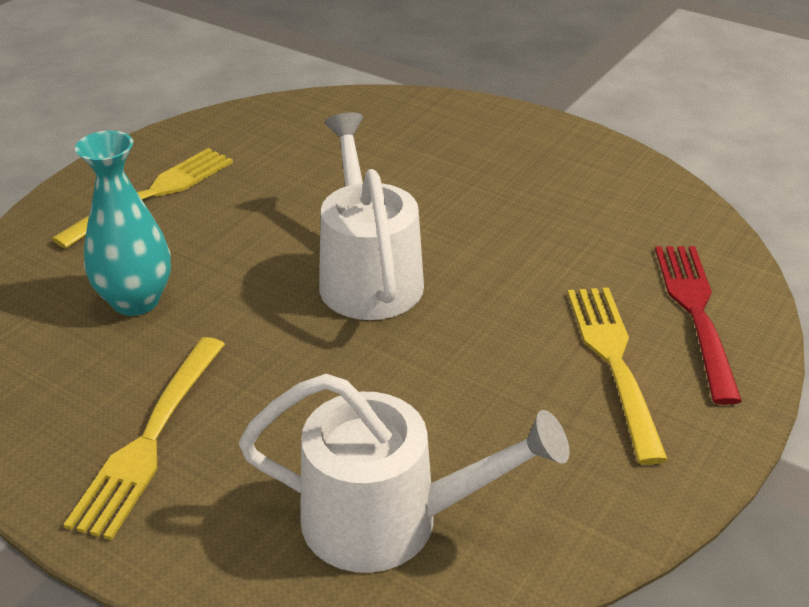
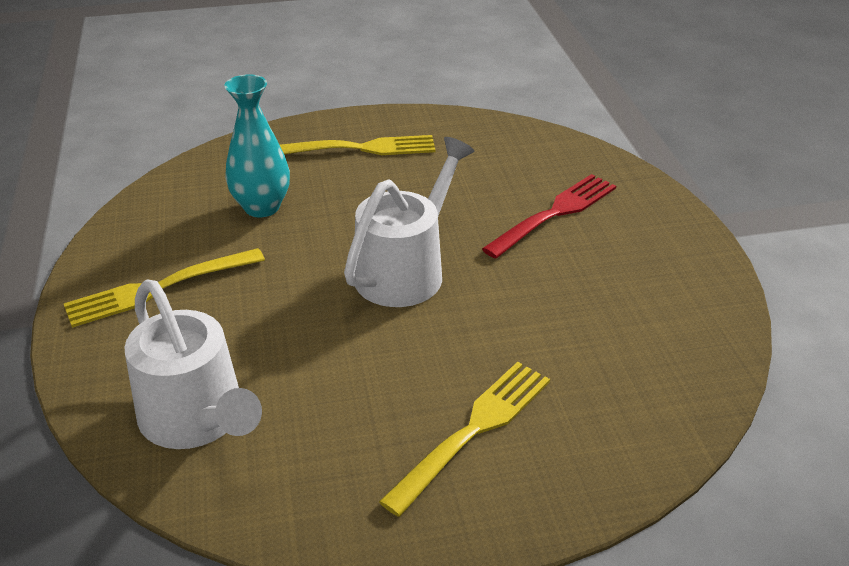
camera: 45 degrees right, 0 degrees up
(696, 314) = (590, 442): red fork -> red fork (554, 214)

